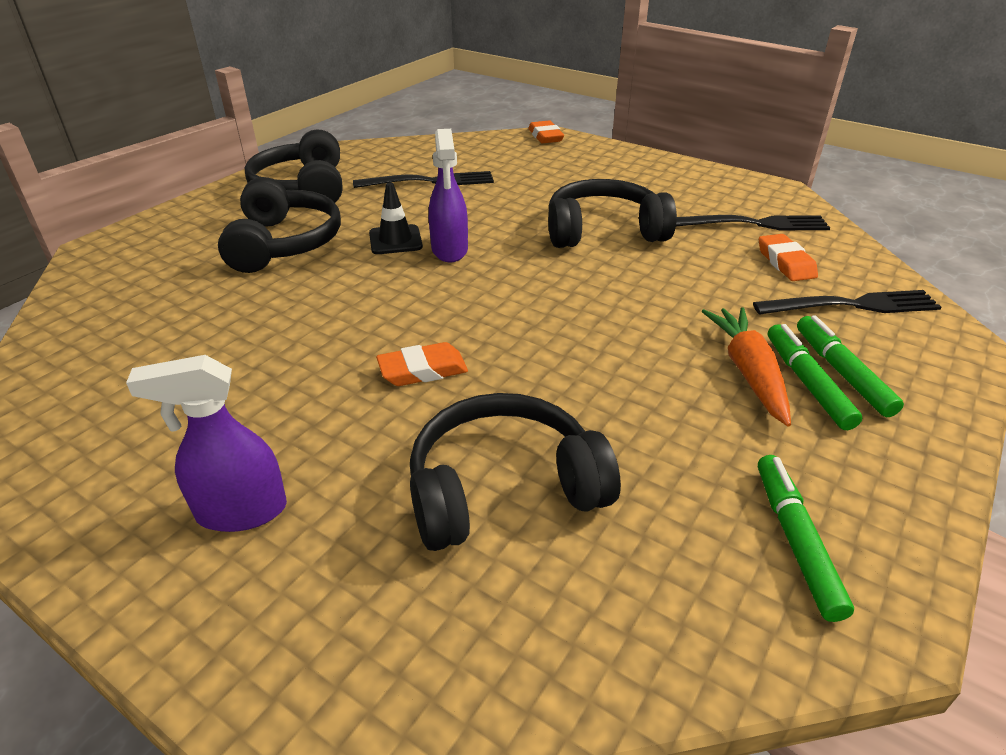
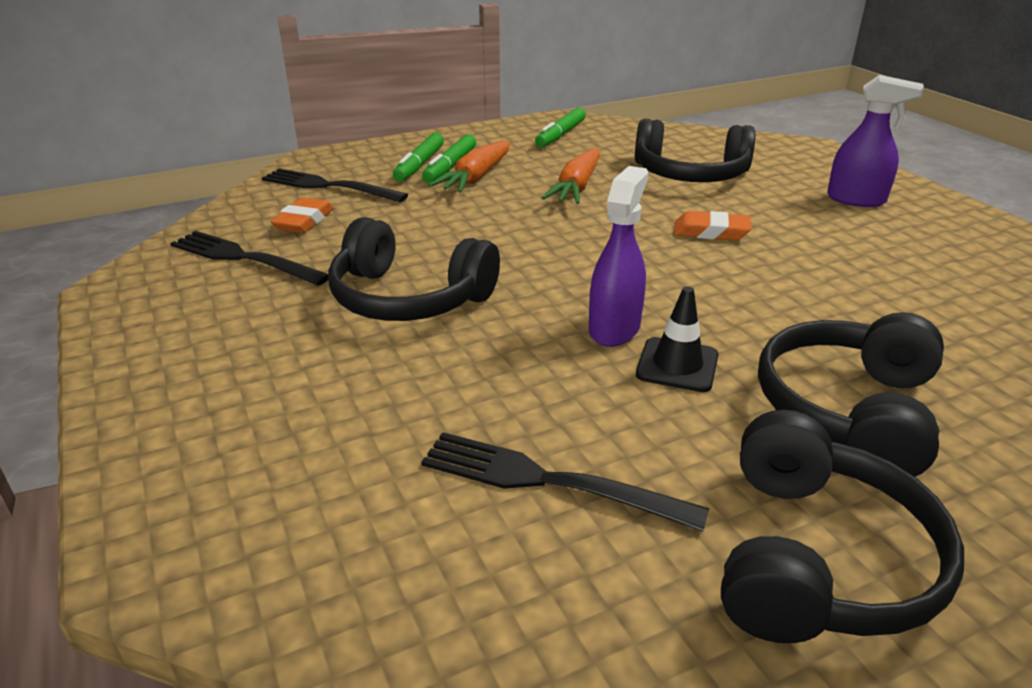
camera: 150 degrees left, 5 degrees down
(545, 136) = (166, 557): orange eraser -> none
(622, 397) = (576, 187): none -> orange carrot

